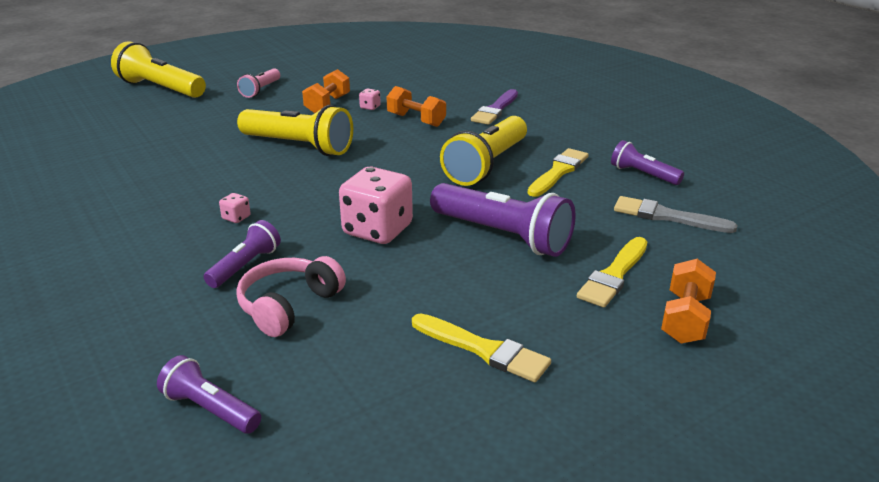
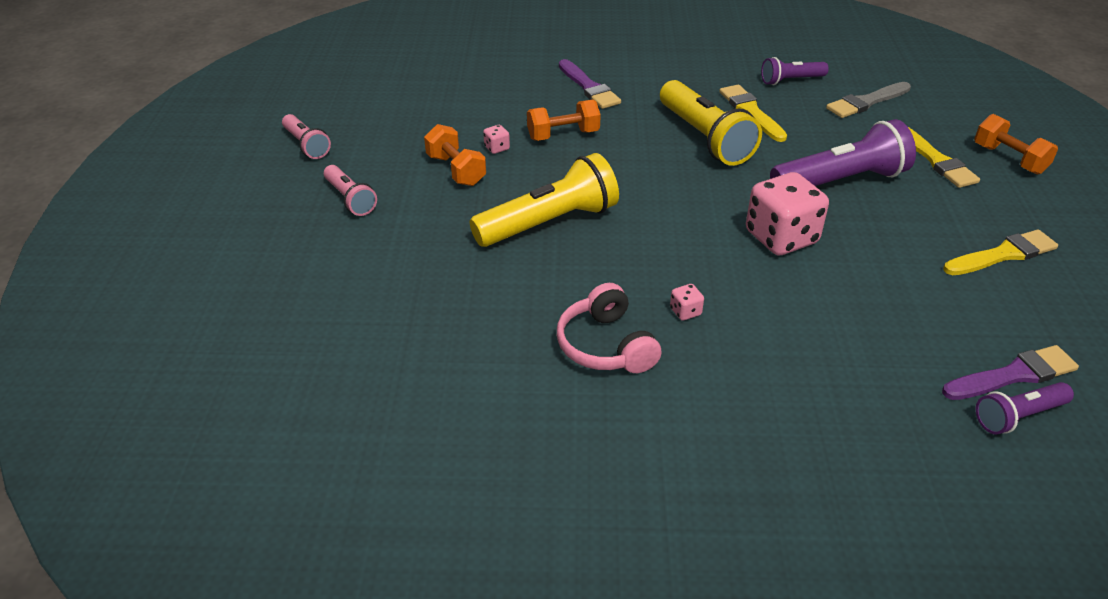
camera: 55 degrees left, 10 degrees up
(160, 89) = (235, 272): yellow flashlight -> none
(245, 266) = (792, 333): purple flashlight -> none
(275, 394) = (1013, 375): none -> purple brush
(289, 305) = (881, 328): pink headphones -> pink headphones (605, 346)
(304, 64) = (306, 145): none -> pink flashlight

